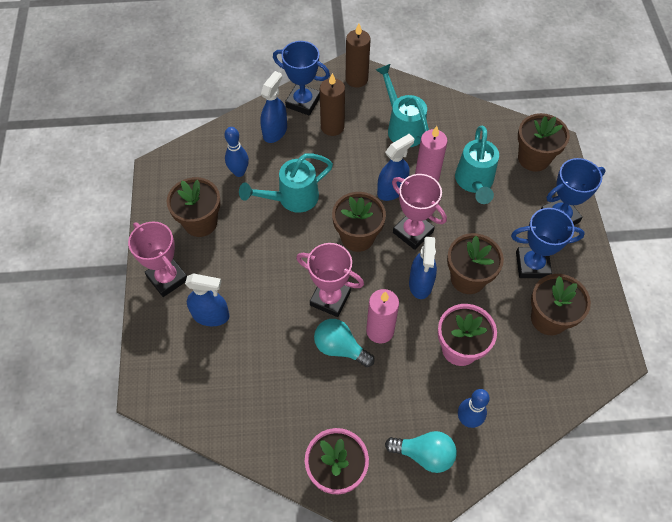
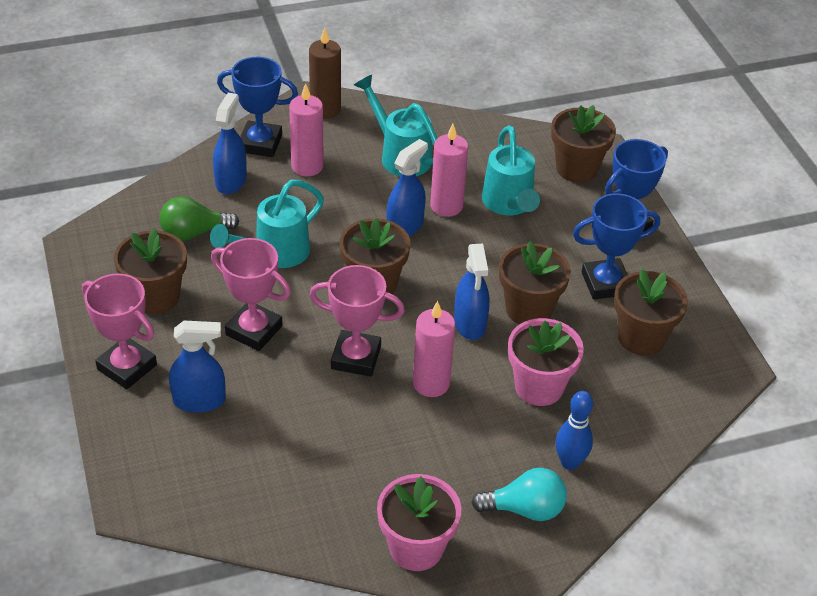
camera: 15 degrees left, 15 degrees down
(239, 172) = (194, 233): blue bowling pin -> green light bulb
(332, 127) = (307, 166): brown candle -> pink candle
(340, 348) = (384, 410): turquoise light bulb -> none
(413, 232) = (444, 269): pink trophy -> pink trophy (254, 330)

